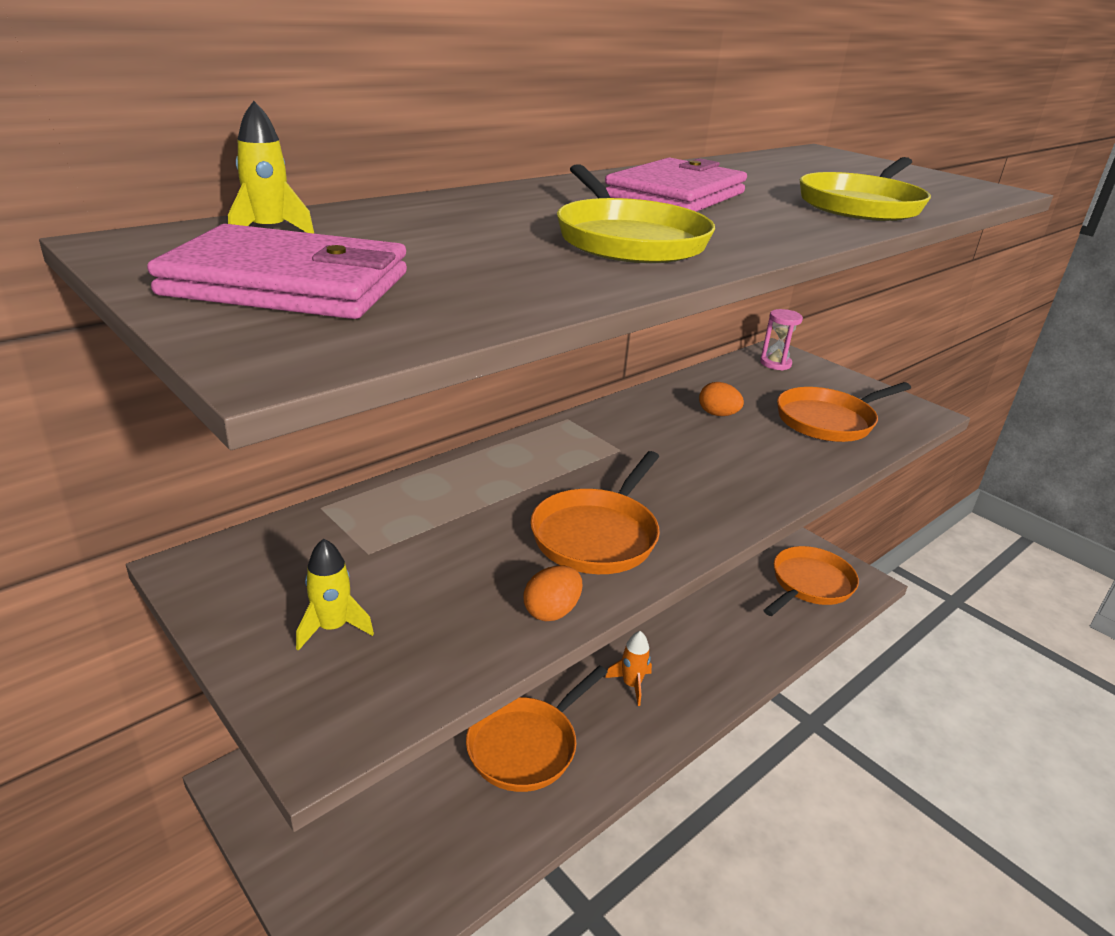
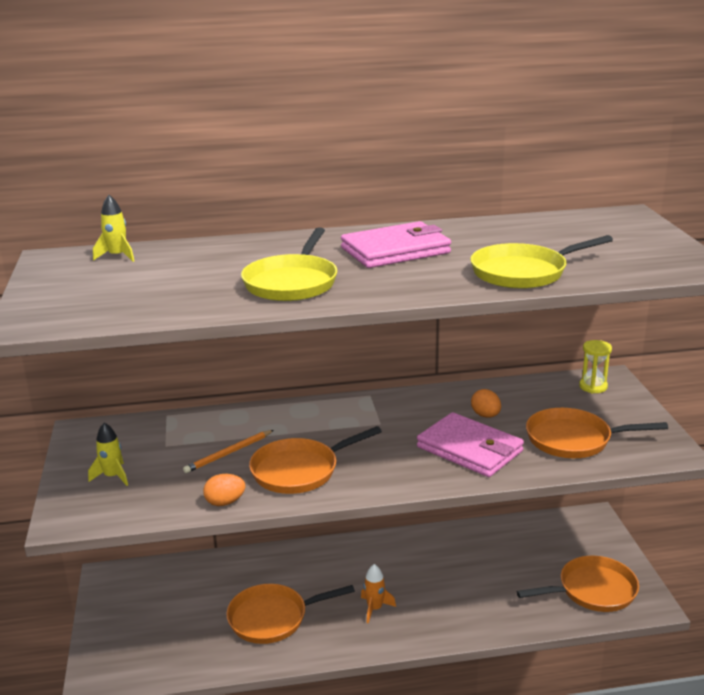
camera: 35 degrees right, 5 degrees down
(288, 284) = (81, 289): pink wallet -> pink wallet (469, 449)
(476, 538) = (229, 453): none -> orange pencil
(775, 363) = (593, 387): pink hourglass -> yellow hourglass

